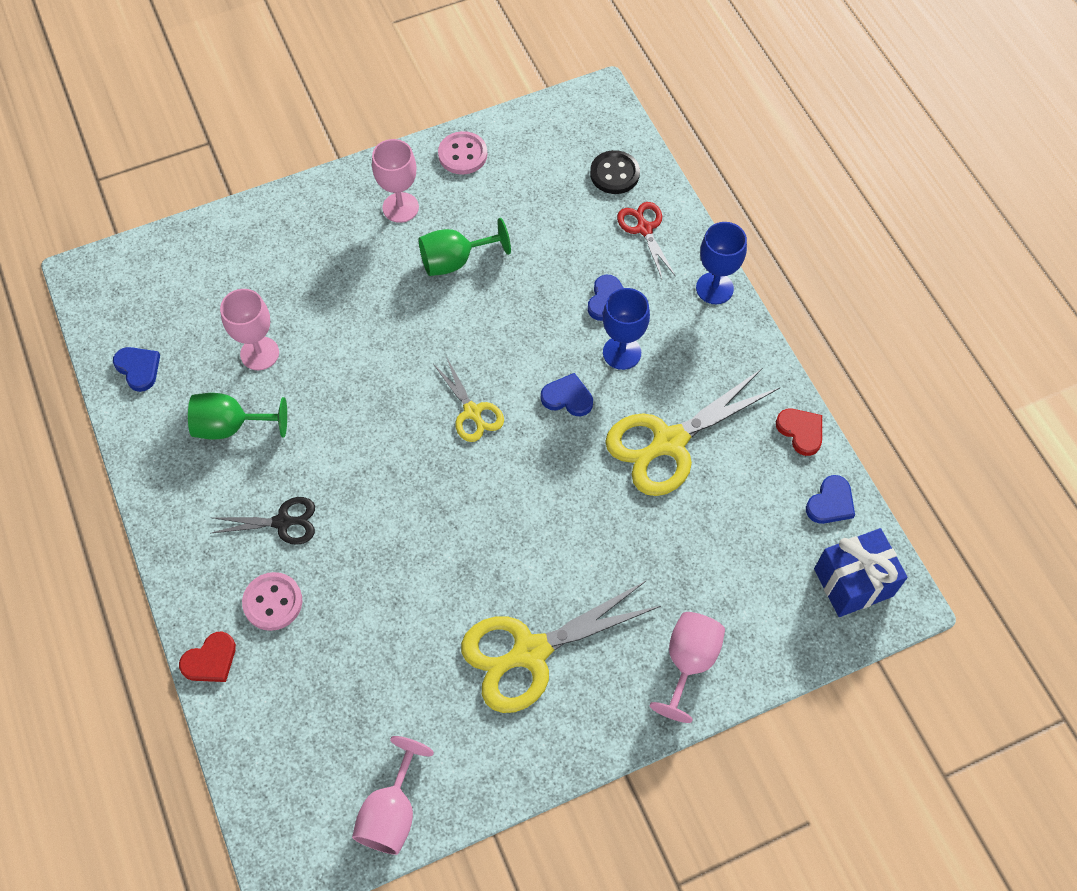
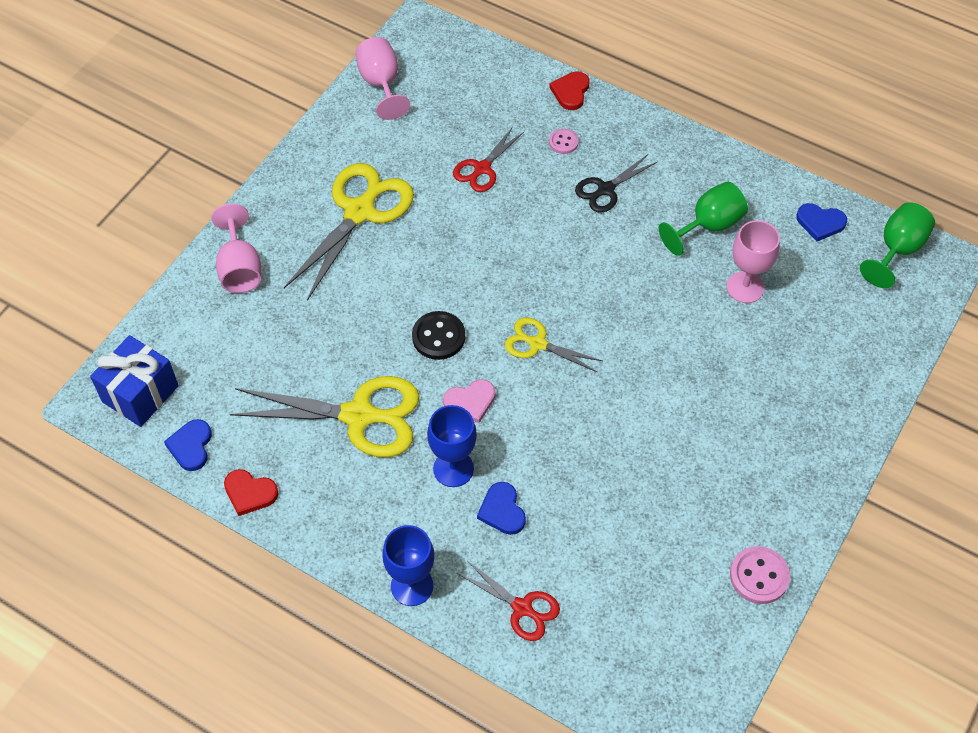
camera: 145 degrees right, 5 degrees down
(273, 602) = (563, 142): pink button -> pink button, size x0.60
(375, 624) = (482, 168): none -> red scissors
(400, 207) = (761, 482): pink goblet -> none
(455, 261) = (666, 462): green goblet -> green goblet (897, 250)
(567, 397) = (470, 402): blue heart -> pink heart
(614, 174) = (597, 653): black button -> black button (438, 337)
(669, 442) = (358, 416): yellow scissors -> yellow scissors turned 75 degrees clockwise

